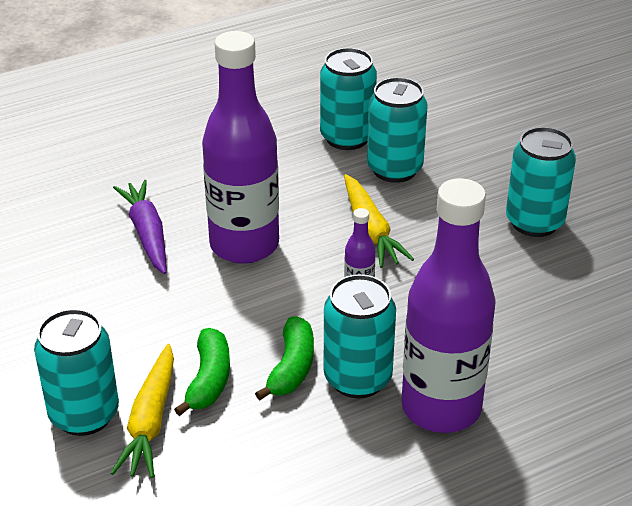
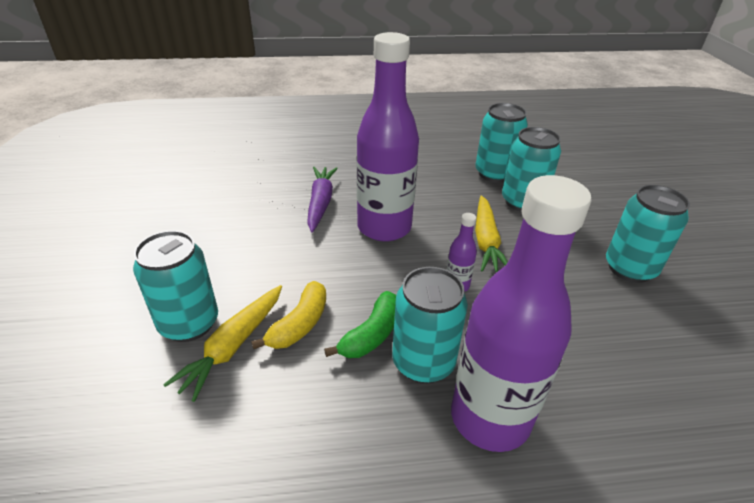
camera: 20 degrees right, 0 degrees up
(209, 380) = (299, 324): green banana -> yellow banana

